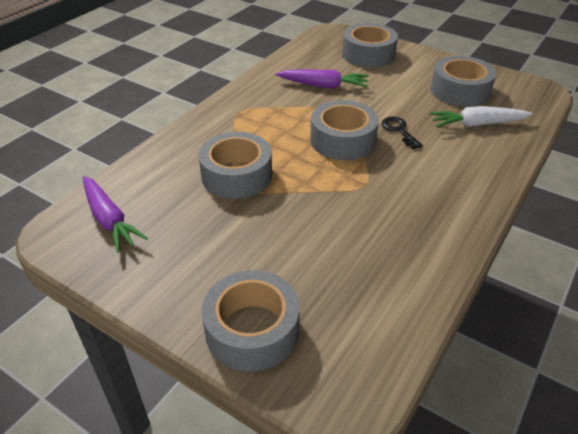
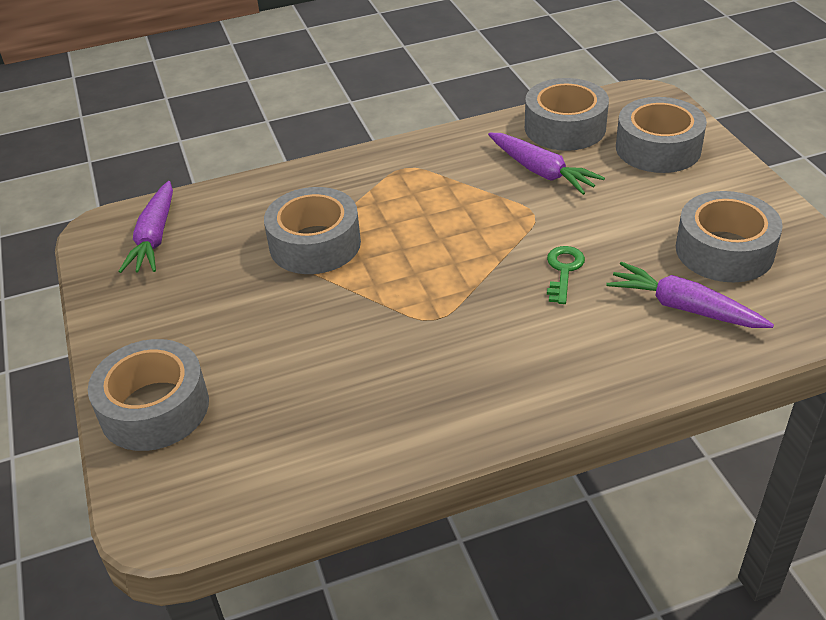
camera: 40 degrees right, 0 degrees up
(343, 140) = (478, 253): grey tape -> grey tape (565, 127)
(399, 130) = (563, 270): black key -> green key
(477, 124) = (684, 307): white carrot -> purple carrot

